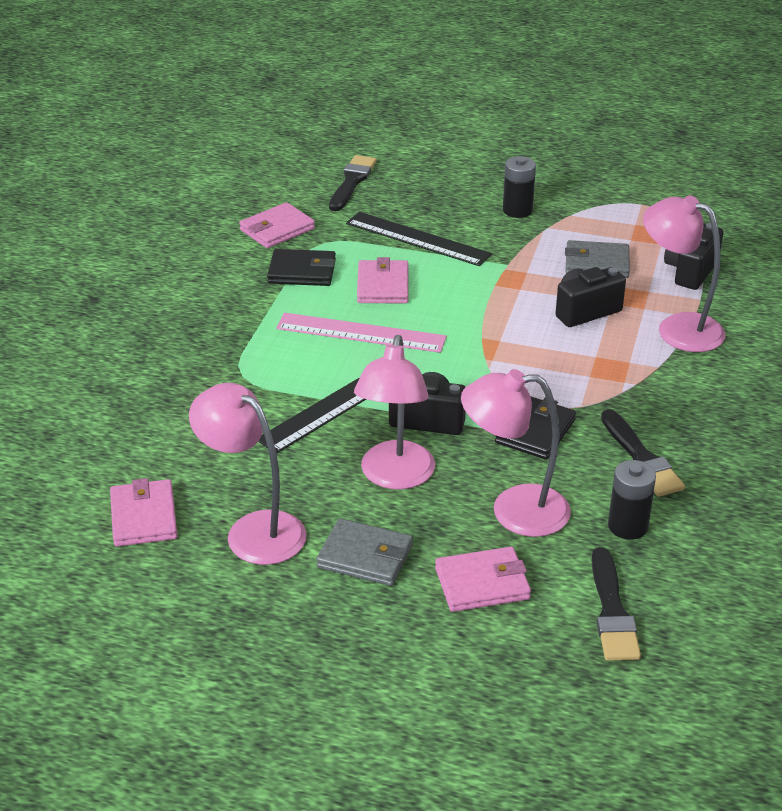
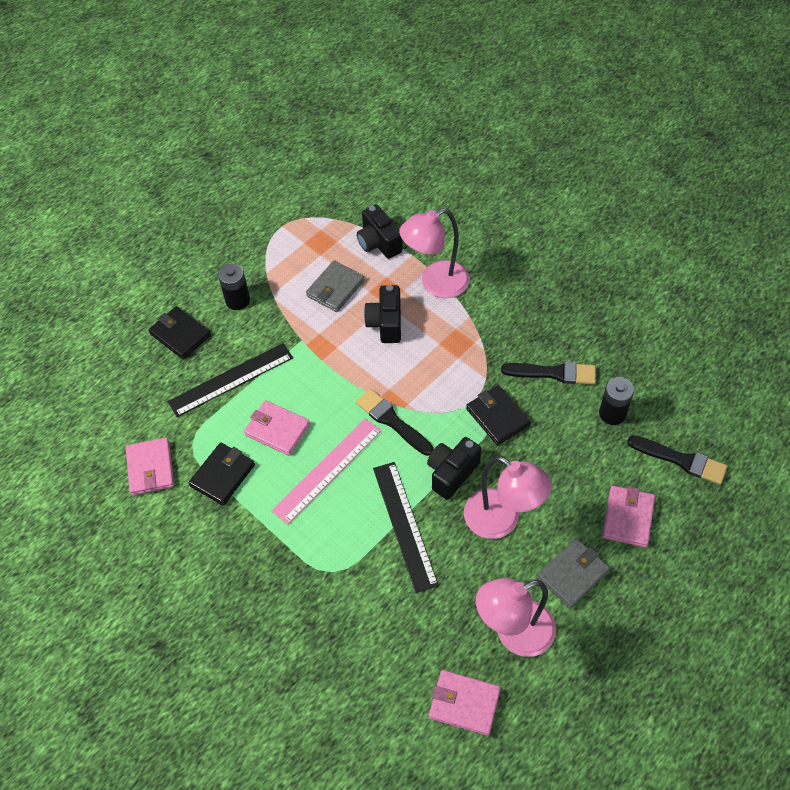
camera: 60 degrees left, 20 degrees up
(352, 182) = (119, 387): black brush -> black brush (392, 421)
(443, 193) = (180, 334): none -> black wallet
(514, 510) = (569, 467): pink lamp -> none

